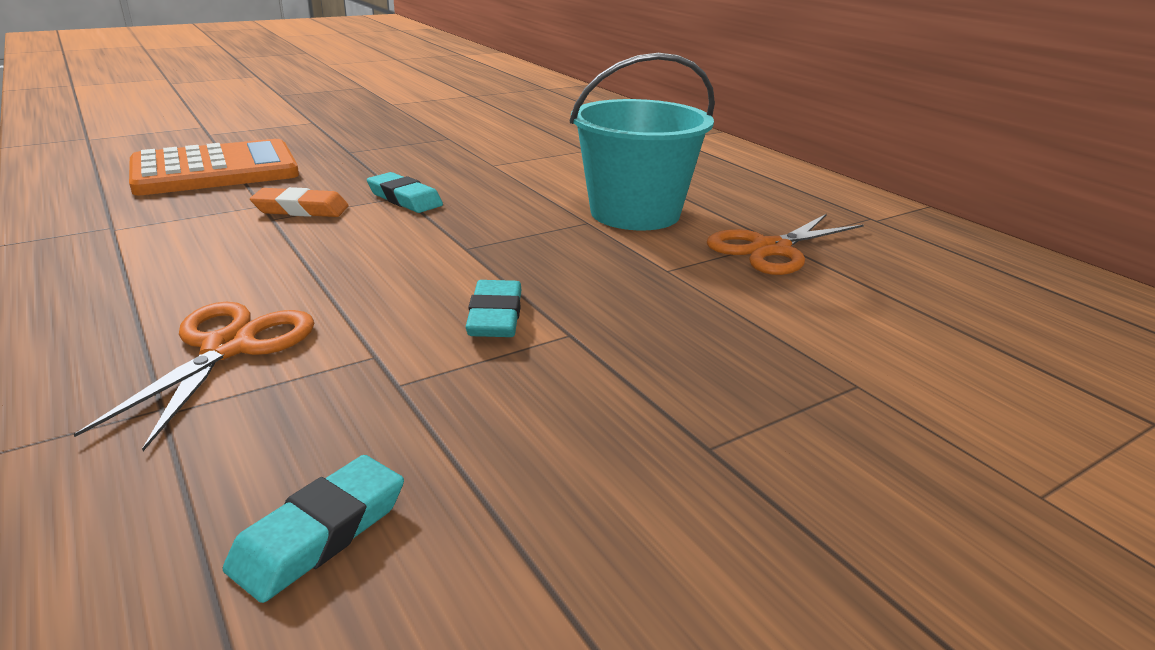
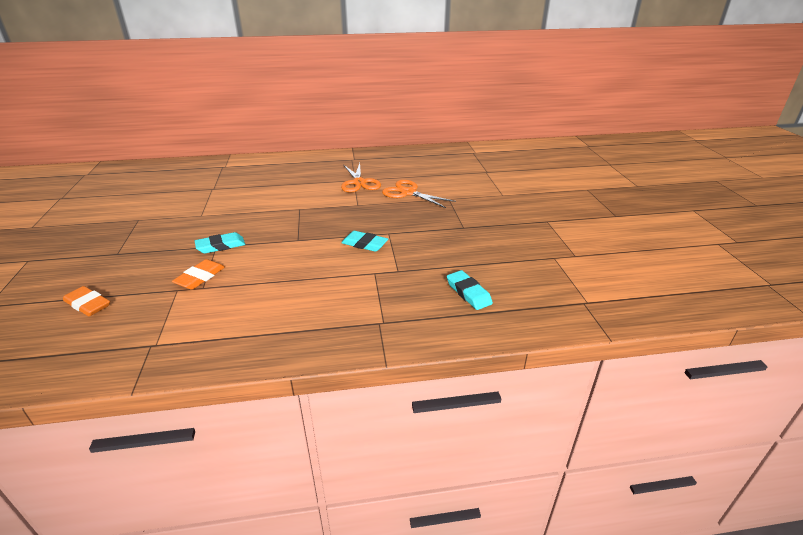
camera: 65 degrees left, 5 degrees up
(215, 170) = (88, 304): orange calculator -> orange eraser
(228, 348) = (343, 306): orange scissors -> orange scissors (408, 193)
(635, 213) = (301, 197): turquoise bucket -> none

